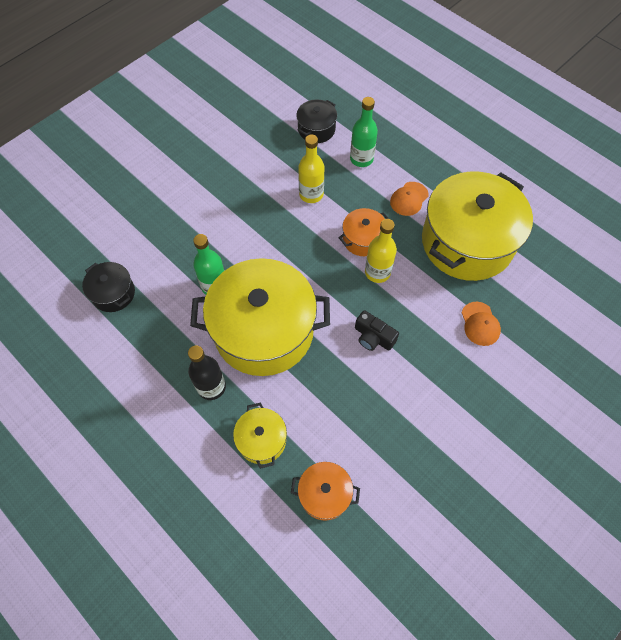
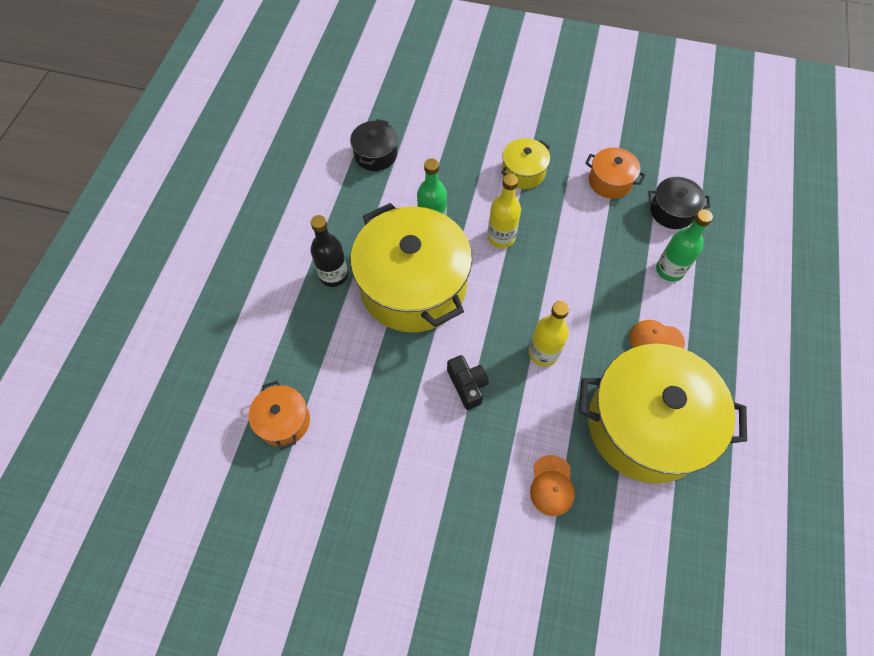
camera: 60 degrees right, 0 degrees up
(262, 440) = (307, 342): yellow pot -> yellow pot (523, 172)
(311, 194) = (589, 247): yellow bottle -> yellow bottle (501, 237)
(363, 239) = (572, 320): orange pot -> orange pot (610, 181)
(373, 337) = (467, 385): black camera -> black camera turned 150 degrees clockwise
(480, 324) = (552, 485): orange cap -> orange cap turned 45 degrees counterclockwise

